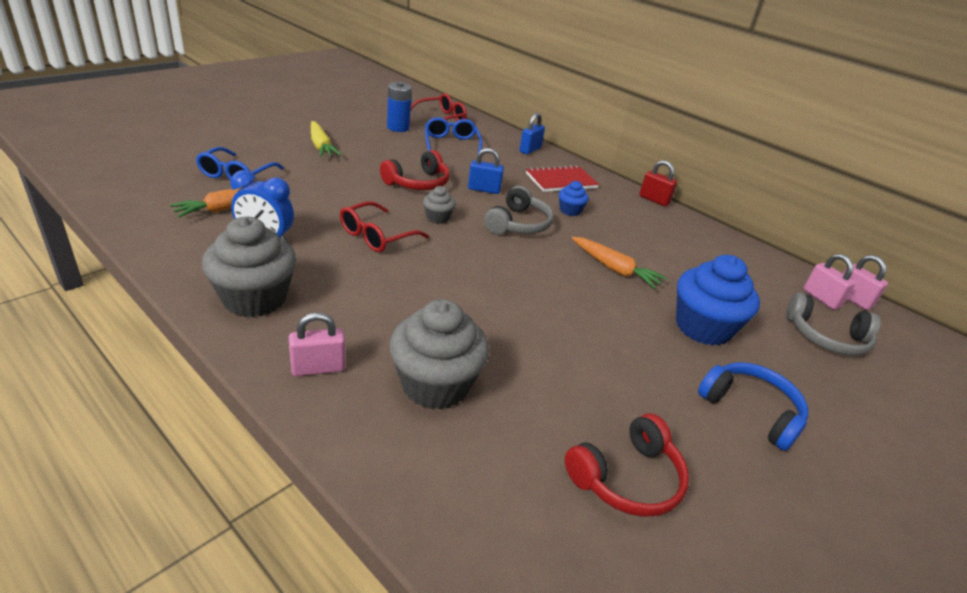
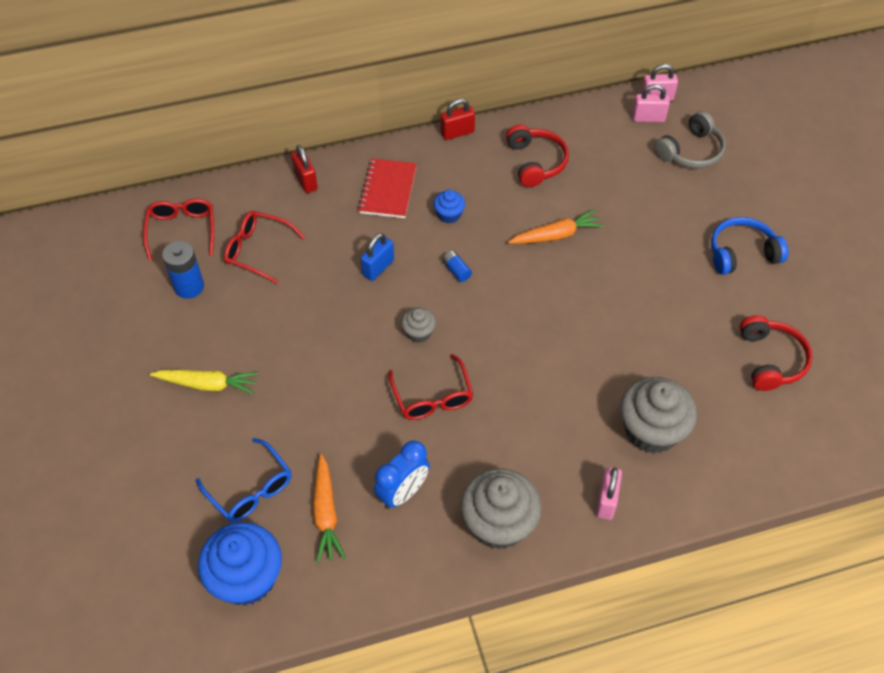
camera: 55 degrees left, 20 degrees up
(418, 183) = (340, 321): red headphones -> red headphones (536, 162)
(451, 144) = (258, 250): blue glasses -> red glasses
(518, 224) = (456, 270): grey headphones -> blue battery
(530, 150) = (306, 181): blue padlock -> red padlock
(703, 327) = (652, 222): blue cupcake -> blue cupcake (247, 578)

